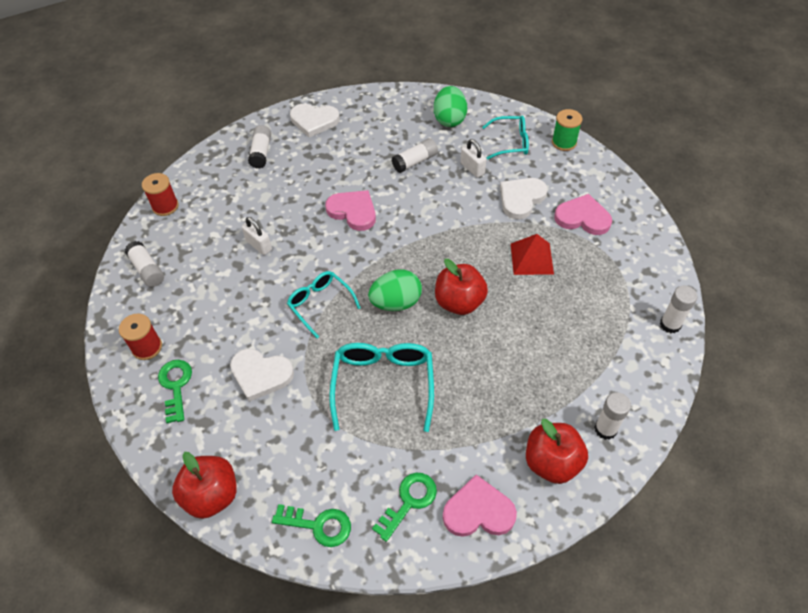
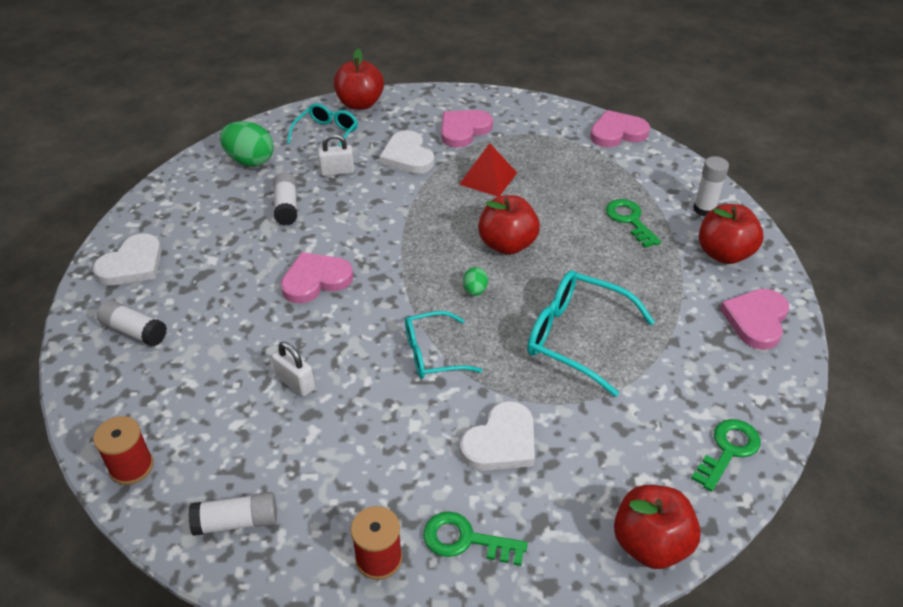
camera: 65 degrees left, 10 degrees down
(259, 245) = (295, 383): white padlock -> white padlock turned 60 degrees clockwise
(396, 302) = (475, 290): green egg -> green egg, size x0.51
(409, 501) = (727, 366): green key -> green key (629, 220)
(564, 142) = (360, 104): green spool -> red apple
(670, 324) = (617, 132): white glue stick -> pink heart

